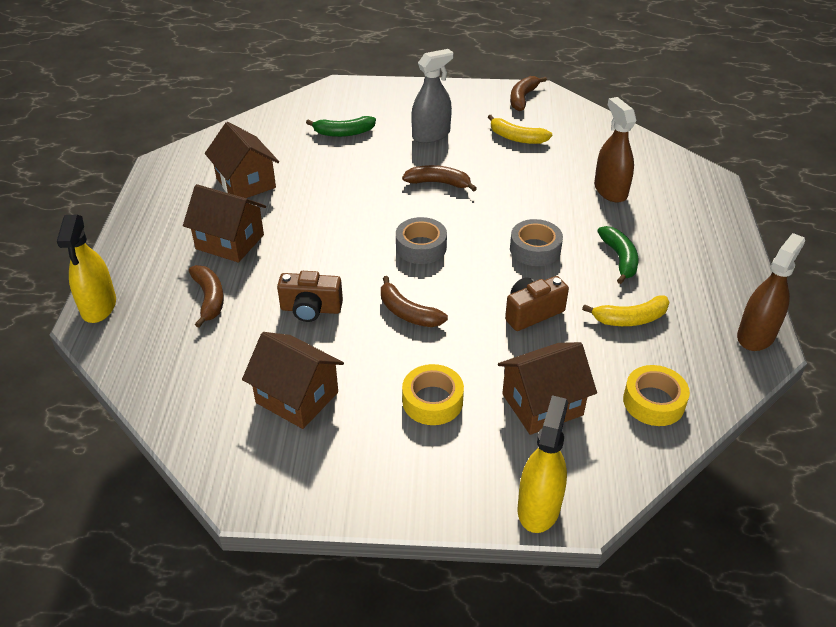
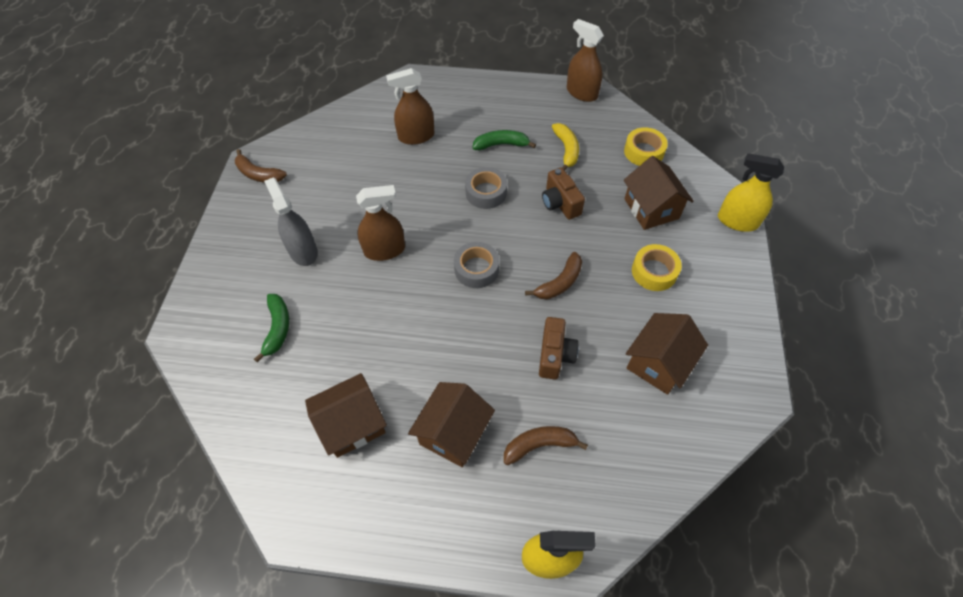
camera: 85 degrees left, 15 degrees up
(439, 183) = (384, 250): brown banana -> brown spray bottle
(516, 138) = (325, 186): yellow banana -> none

